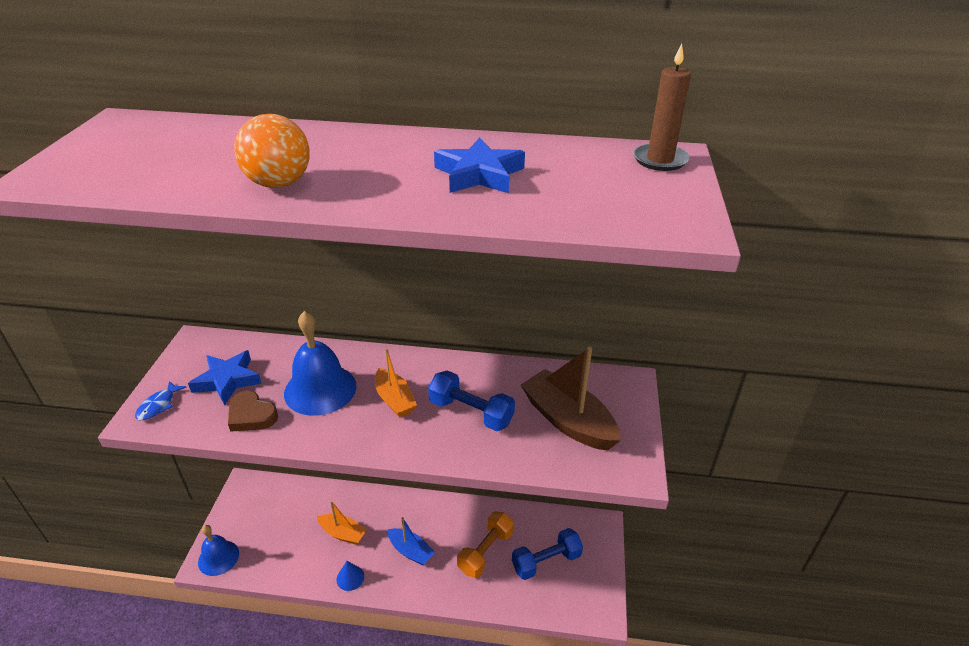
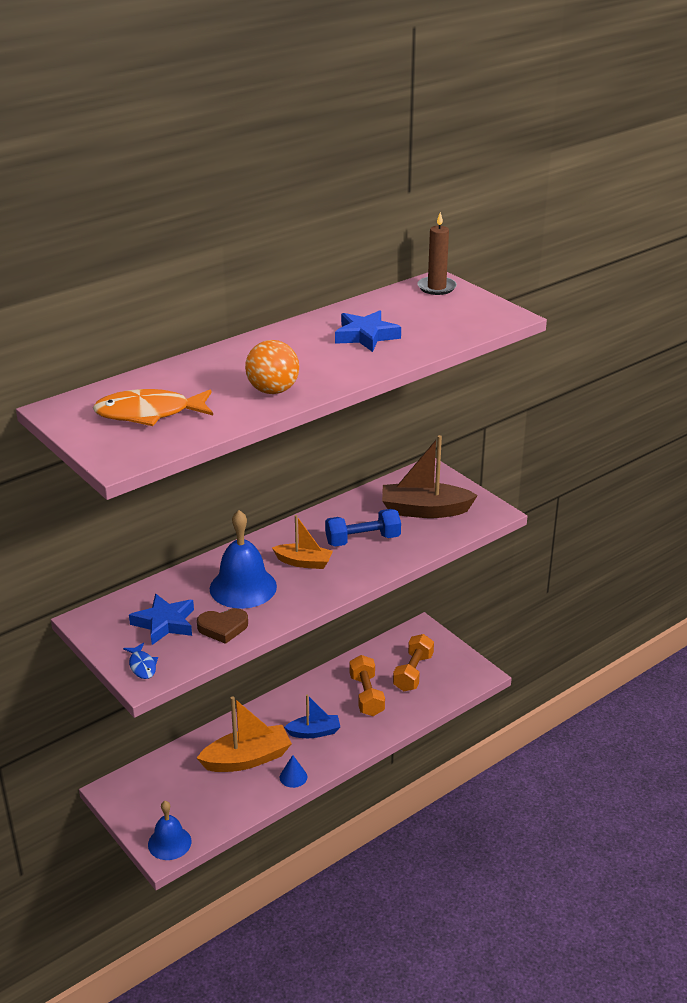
camera: 45 degrees left, 5 degrees down
(153, 154) = (149, 413): none -> orange fish
(343, 533) = (247, 759): orange boat -> orange boat, size x1.65
(546, 561) = (413, 672): blue dumbbell -> orange dumbbell

